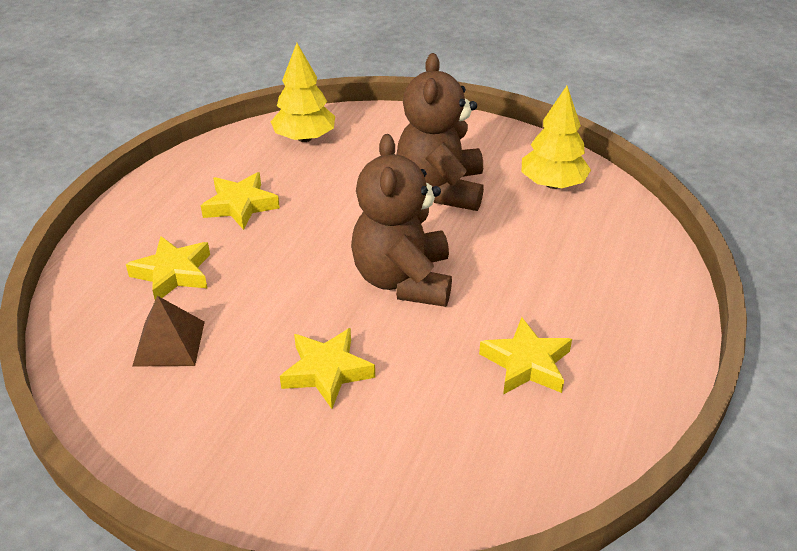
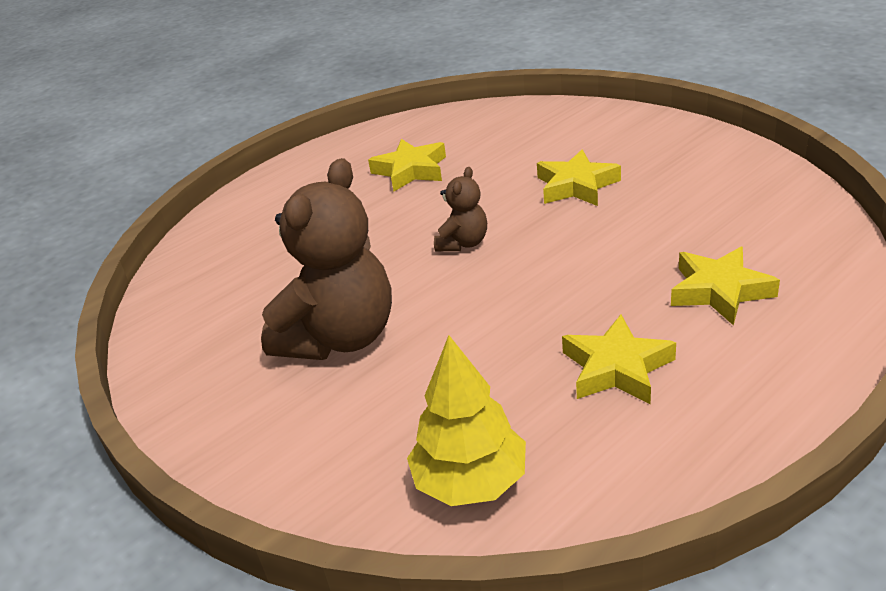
camera: 150 degrees left, 5 degrees down
(169, 343) = (724, 225): brown pyramid -> none
(403, 280) = (463, 243): brown teddy bear -> brown teddy bear, size x0.48
(552, 184) = (210, 317): yellow tree -> none

